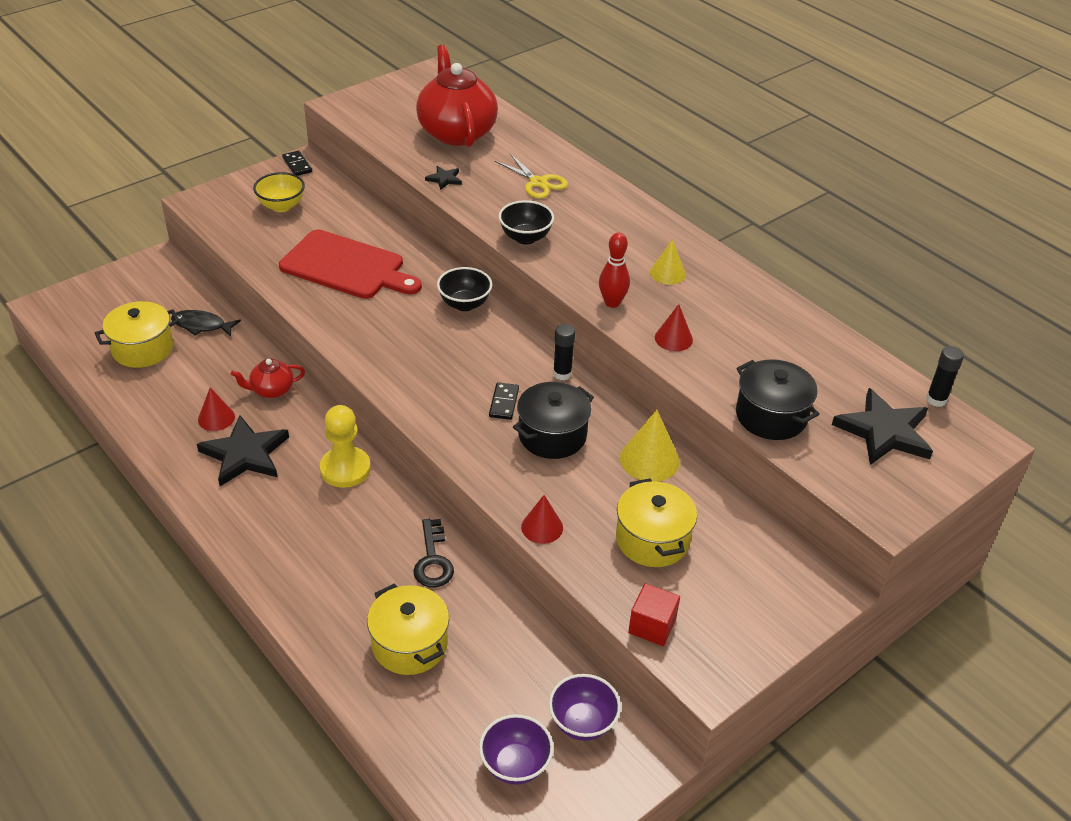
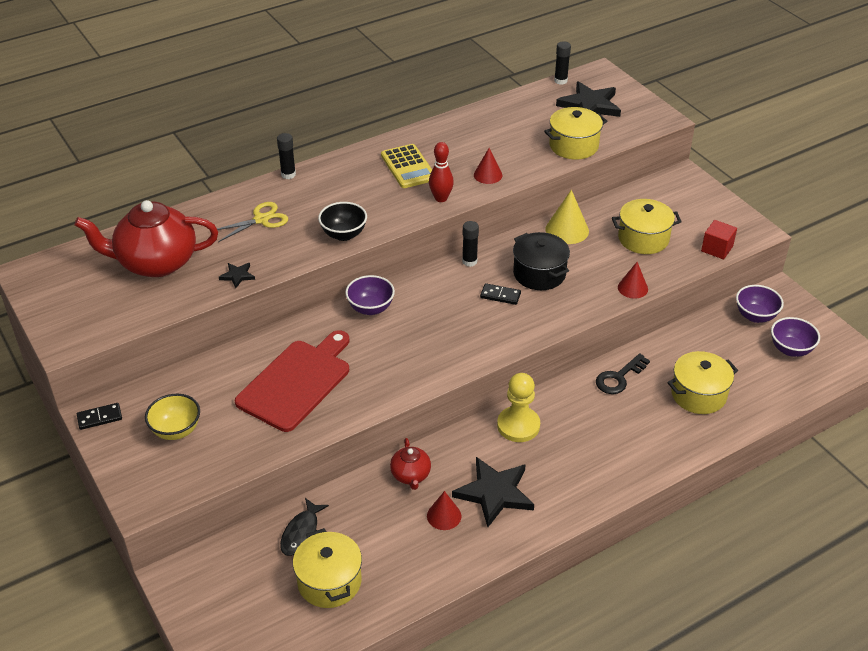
camera: 80 degrees left, 0 degrees up
(433, 560) = (619, 378): black key -> black key turned 135 degrees clockwise
(464, 304) = (370, 308): black bowl -> purple bowl
(623, 191) = (288, 174): none -> black glue stick
(667, 273) = (408, 167): yellow cone -> yellow calculator
(771, 416) = (573, 146): black pot -> yellow pot

